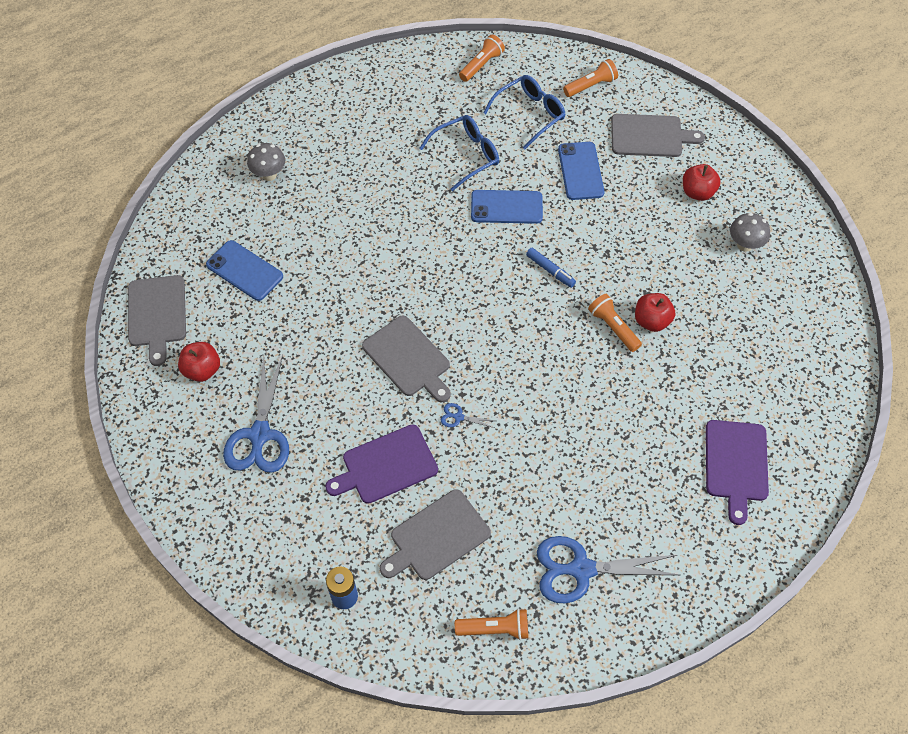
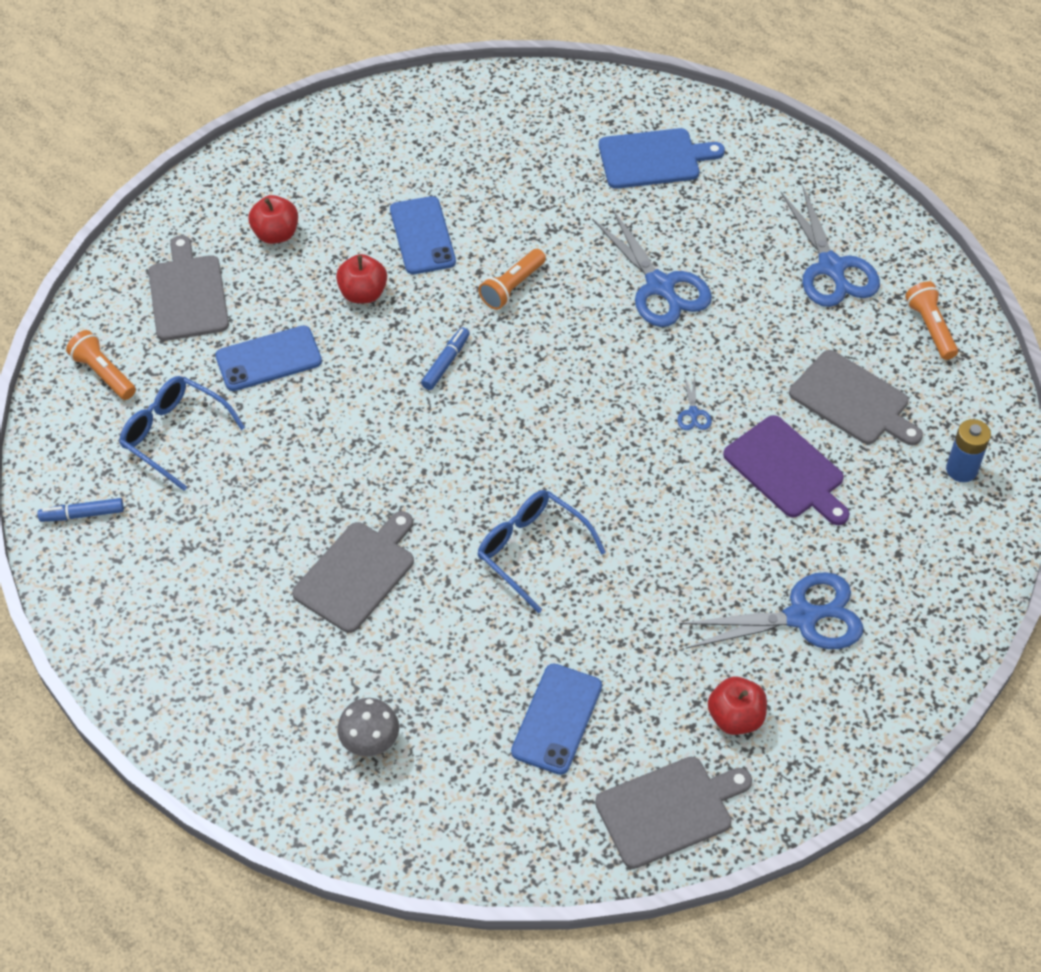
camera: 105 degrees left, 5 degrees down
(408, 359) = (631, 483): grey cutting board -> grey cutting board (357, 573)
(466, 155) = (271, 495): blue glasses -> blue glasses (532, 551)
(481, 65) = (82, 514): orange flashlight -> blue marker
(506, 207) = (354, 429): blue phone -> blue phone (422, 236)
(591, 429) = (660, 286): none -> blue scissors
(651, 321) = (490, 253): red apple -> red apple (363, 293)
(736, 464) = (653, 158): purple cutting board -> blue cutting board
(744, 245) = (349, 181): grey mushroom -> none

